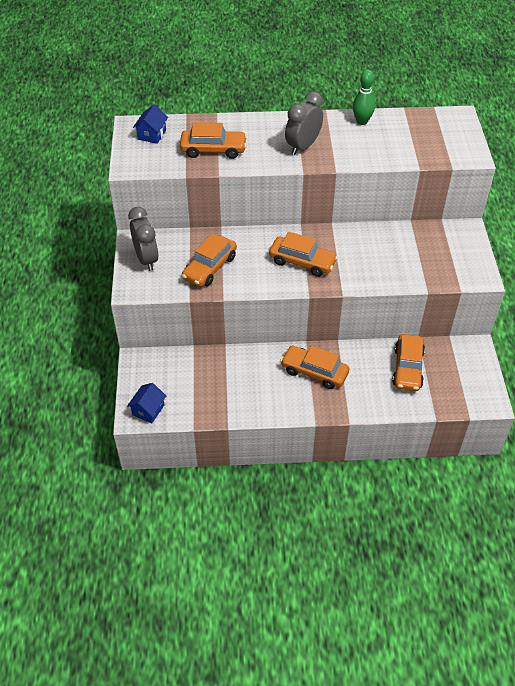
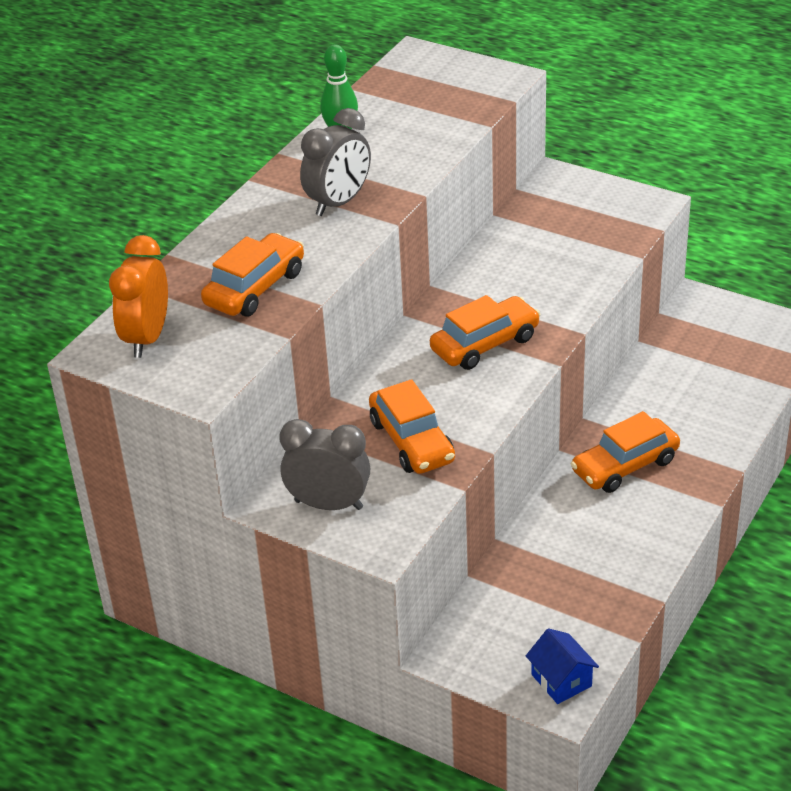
camera: 55 degrees left, 10 degrees down
(152, 134) = (147, 338): blue house -> orange clock
(303, 146) = (339, 203): grey clock -> grey clock turned 120 degrees counterclockwise
(407, 368) = (686, 374): orange car -> none

